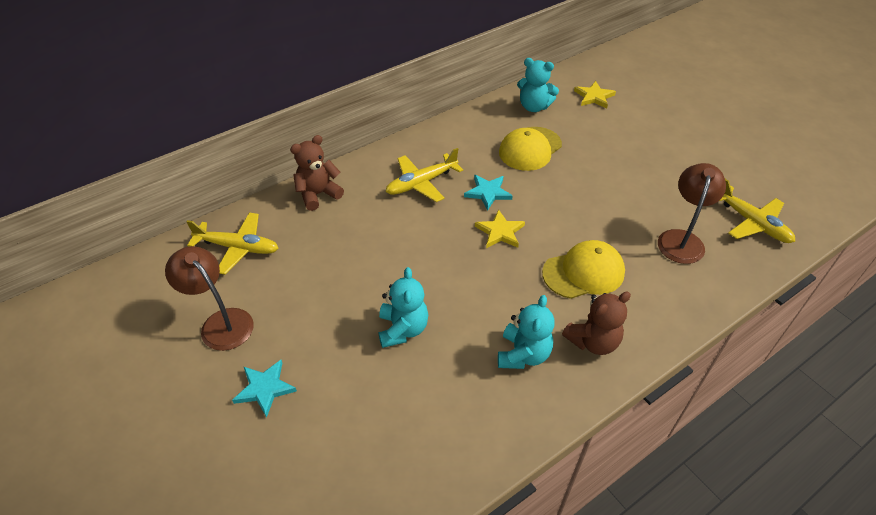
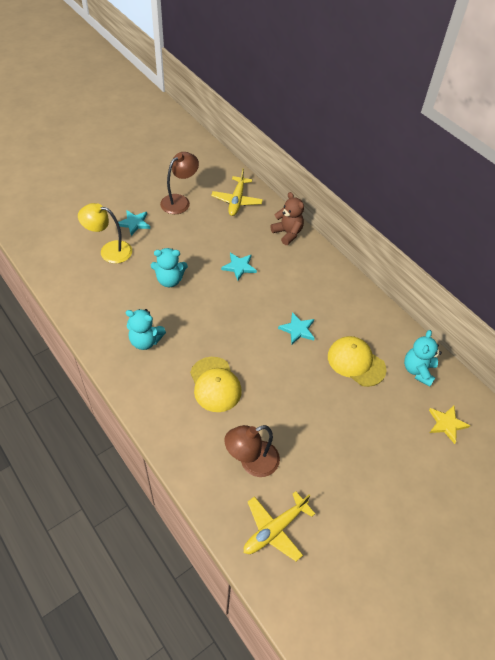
camera: 85 degrees right, 5 degrees up
(329, 423) = (109, 251): none -> yellow lamp
(379, 246) = (239, 267): none -> turquoise star
(422, 183) = (305, 289): yellow plane -> none
(500, 232) = (255, 335): yellow star -> none
(593, 341) = (152, 382): brown teddy bear -> none
(681, 239) = (252, 462): brown lamp -> brown lamp turned 135 degrees clockwise

